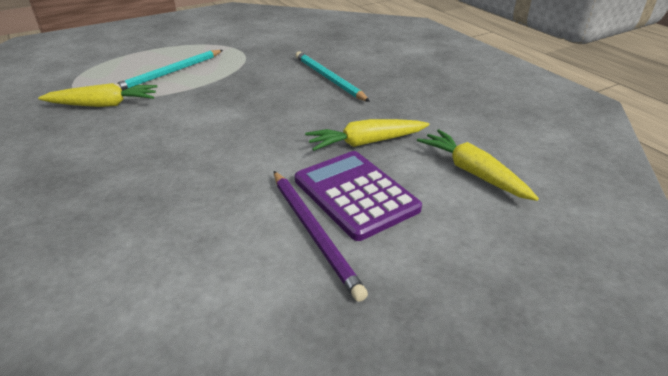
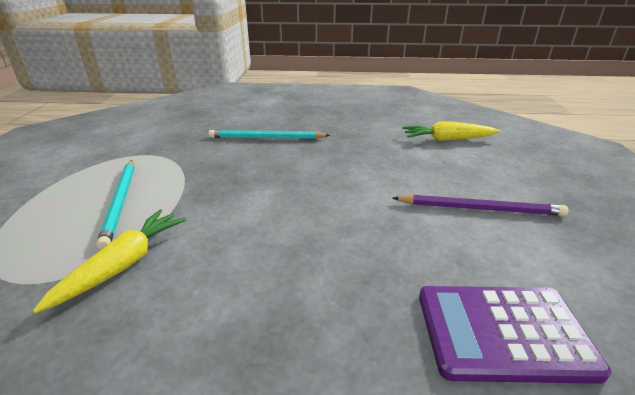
camera: 55 degrees left, 5 degrees down
(355, 194) = (443, 180): purple calculator -> purple calculator (503, 332)
(366, 143) = (380, 156): yellow carrot -> none

